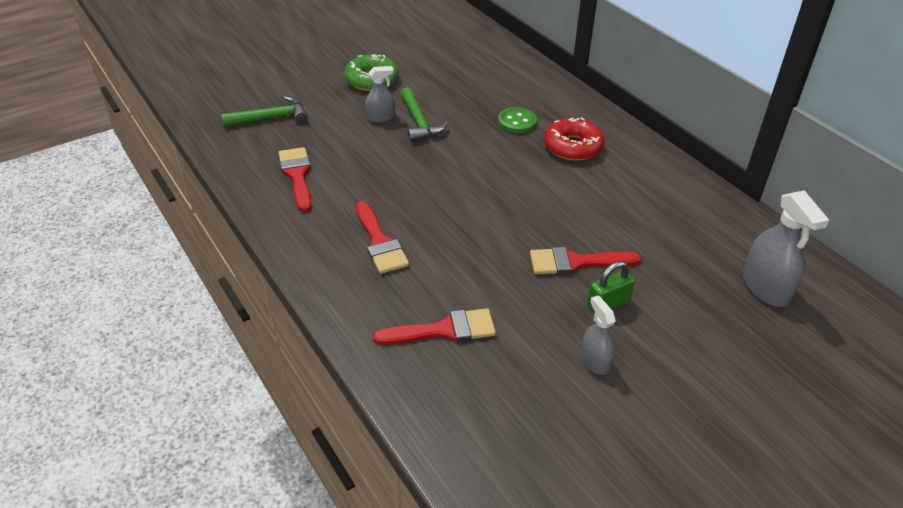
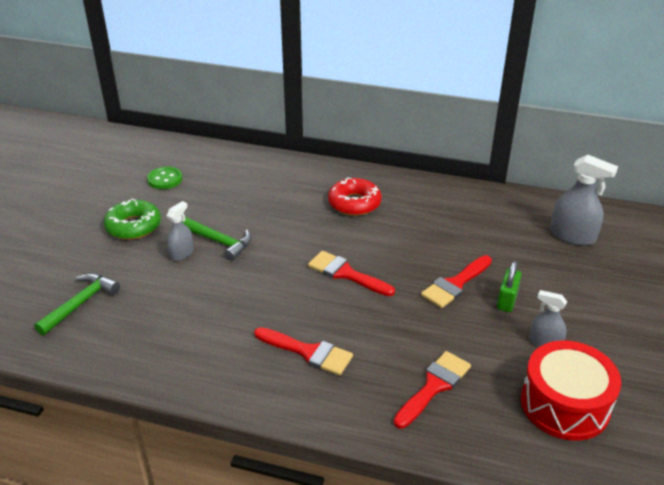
camera: 40 degrees left, 5 degrees down
(297, 175) = (171, 339): red brush -> red brush (346, 274)
(517, 122) = (293, 204): green button -> green button (165, 179)
(541, 422) = (565, 404): none -> red drum

